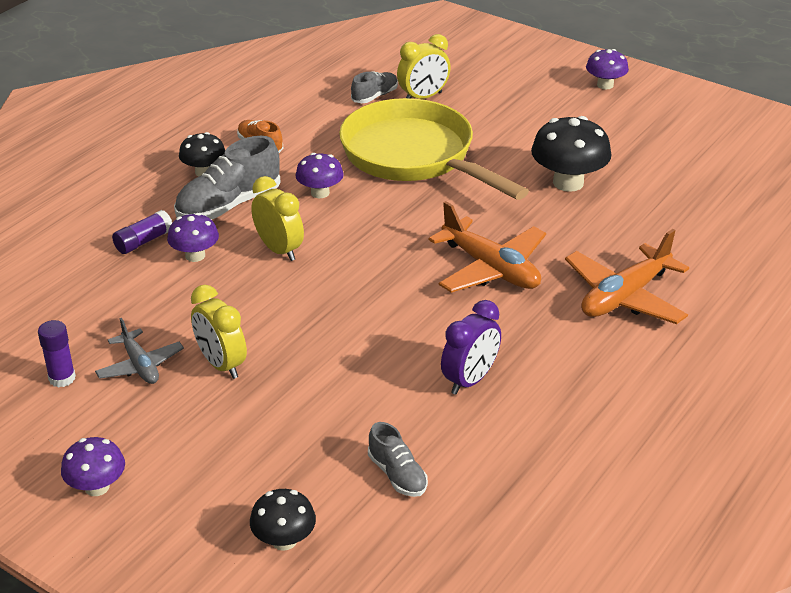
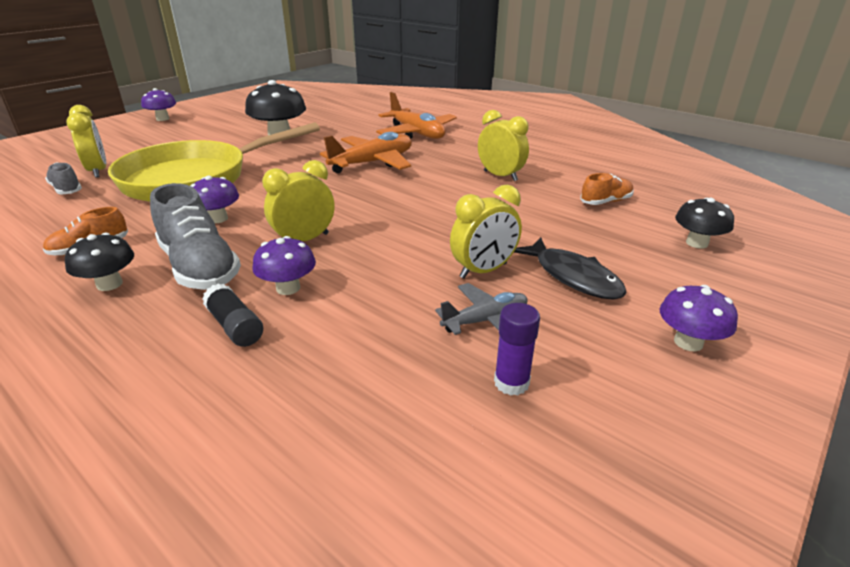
camera: 85 degrees left, 5 degrees down
(143, 241) = (235, 326): purple glue stick -> black glue stick
(209, 425) = (573, 277): none -> black fish
(397, 475) = (606, 202): grey shoe -> orange shoe
(470, 380) = (500, 176): purple clock -> yellow clock

